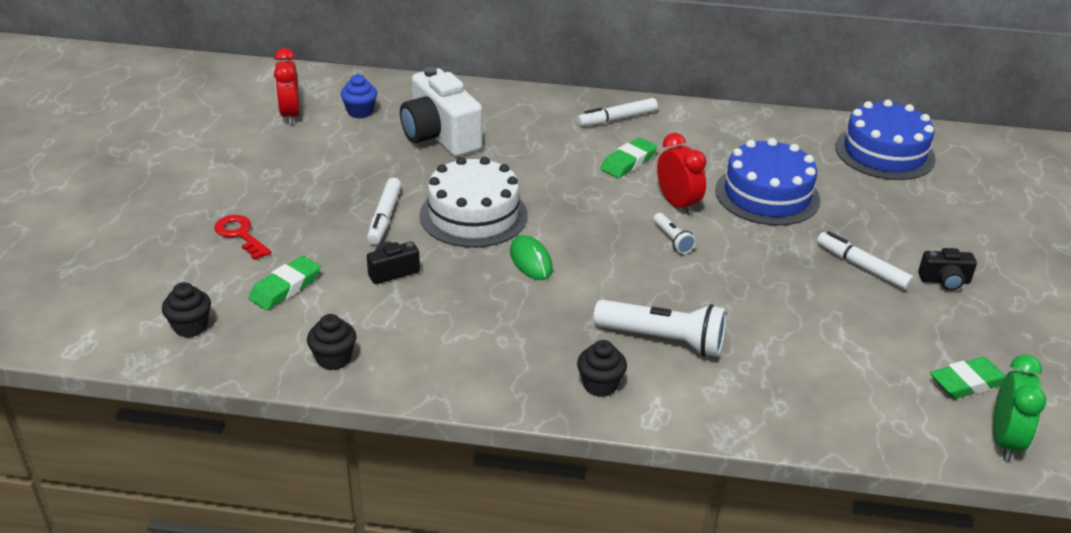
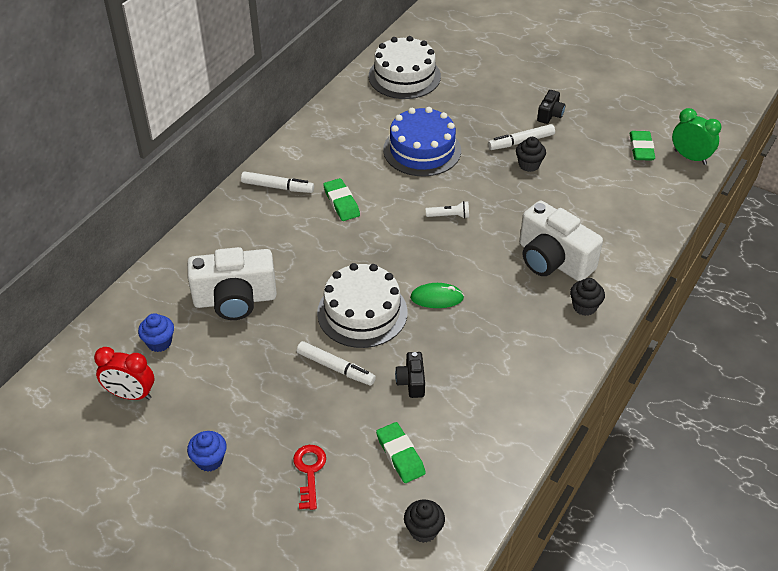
camera: 65 degrees left, 10 degrees up
(232, 175) = (209, 460): none -> blue cupcake
(240, 235) = (309, 471): red key -> red key turned 105 degrees clockwise
(334, 359) = (501, 444): black cupcake -> black cupcake (529, 165)
(617, 119) = (277, 187): white marker -> white marker turned 75 degrees counterclockwise
(663, 340) = (553, 260): white flashlight -> white camera
(677, 204) = (409, 197): red clock -> none
(884, 153) = (404, 76): blue cake -> white cake

